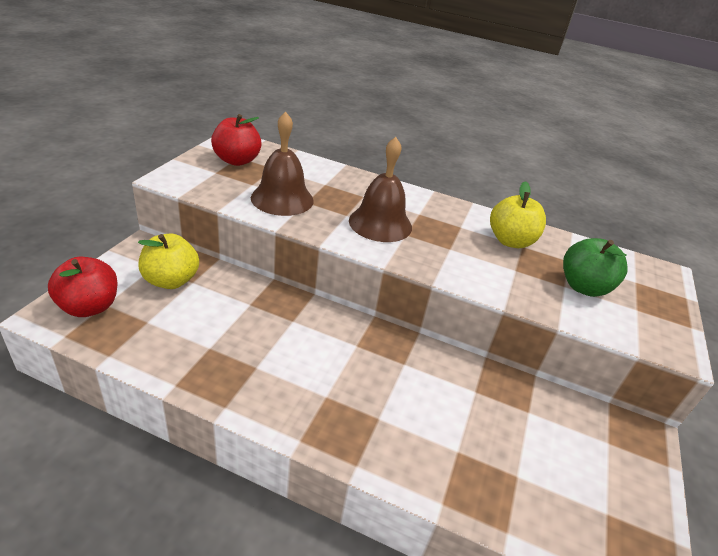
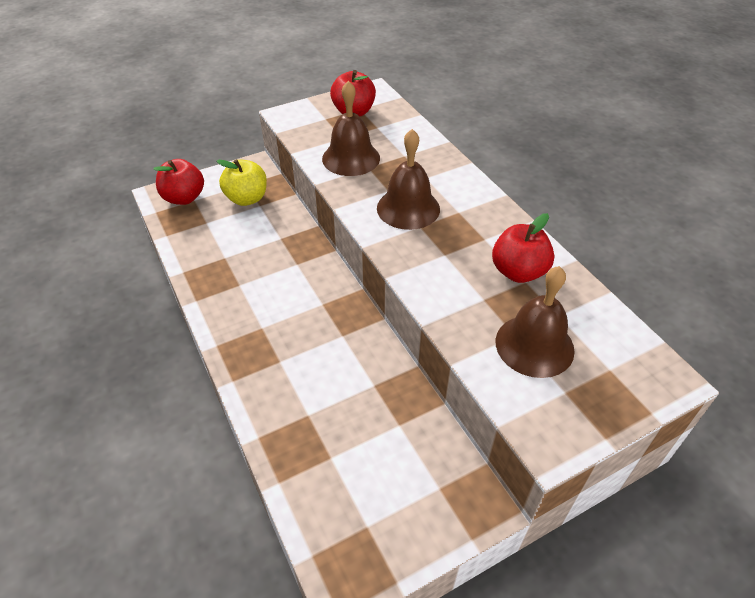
camera: 45 degrees right, 10 degrees up
(510, 241) = (518, 272): yellow apple -> red apple
(583, 287) = (534, 345): green apple -> brown bell

